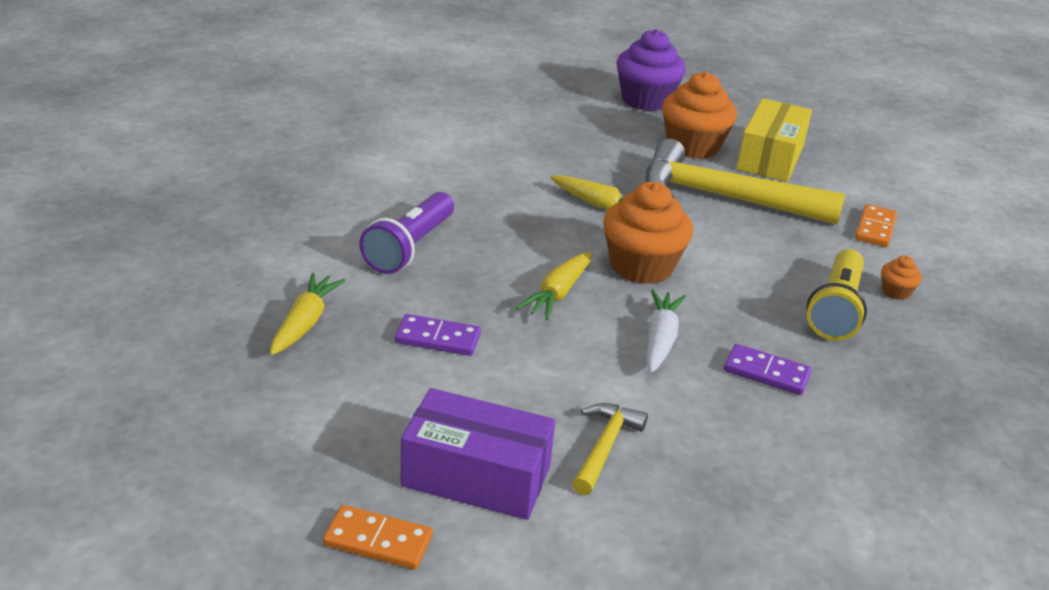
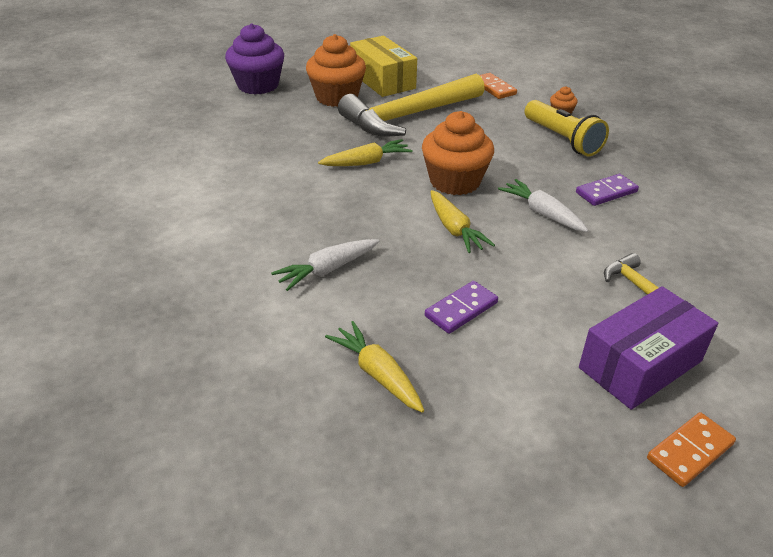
camera: 50 degrees left, 5 degrees up
(410, 248) = (327, 270): purple flashlight -> white carrot

